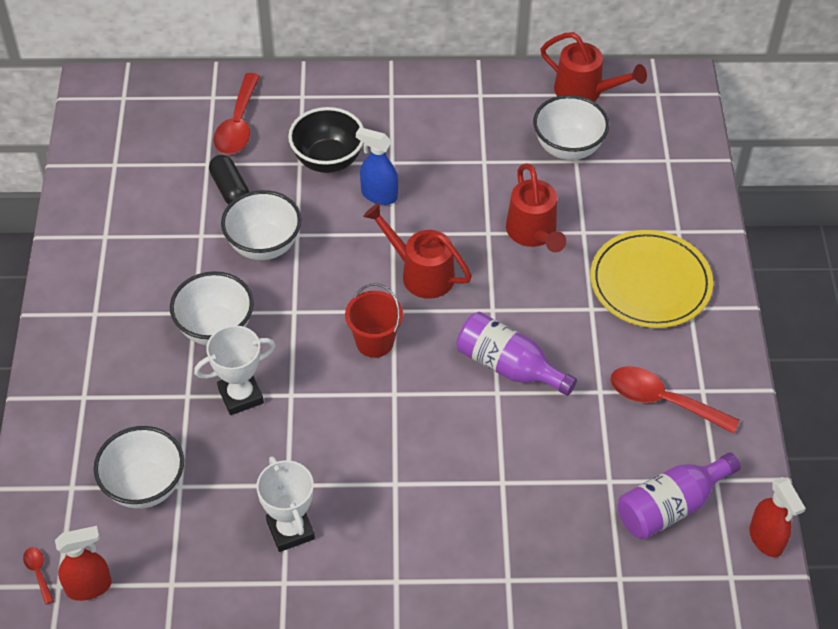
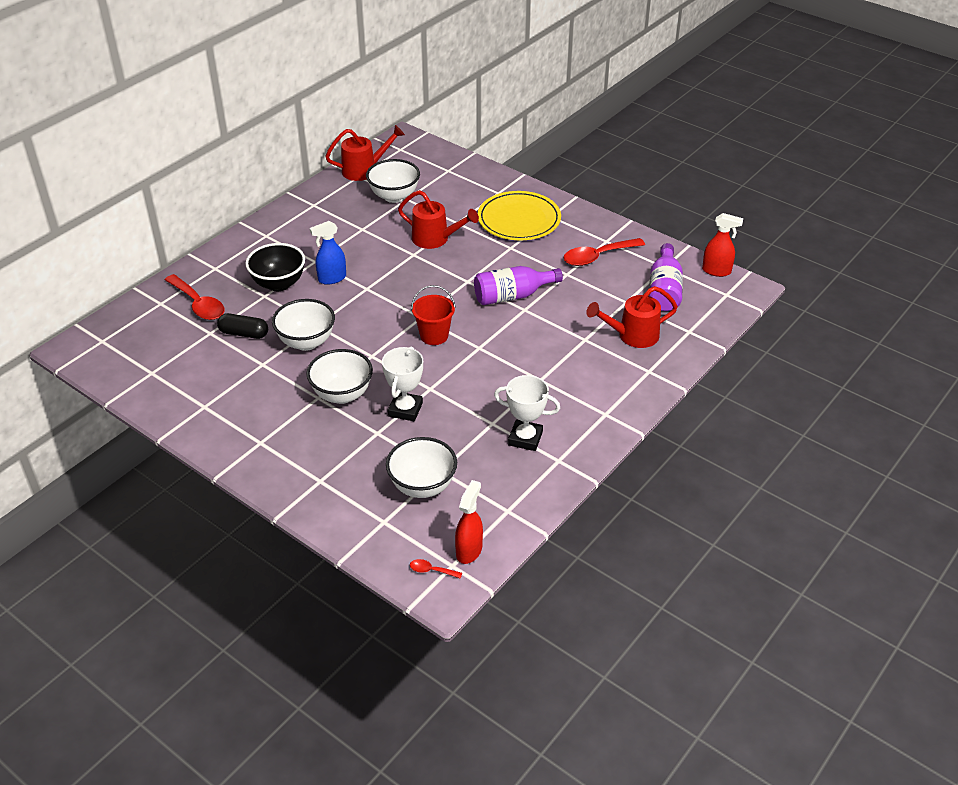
camera: 50 degrees left, 10 degrees down
(421, 273) = (408, 293): red watering can -> red watering can (632, 336)

